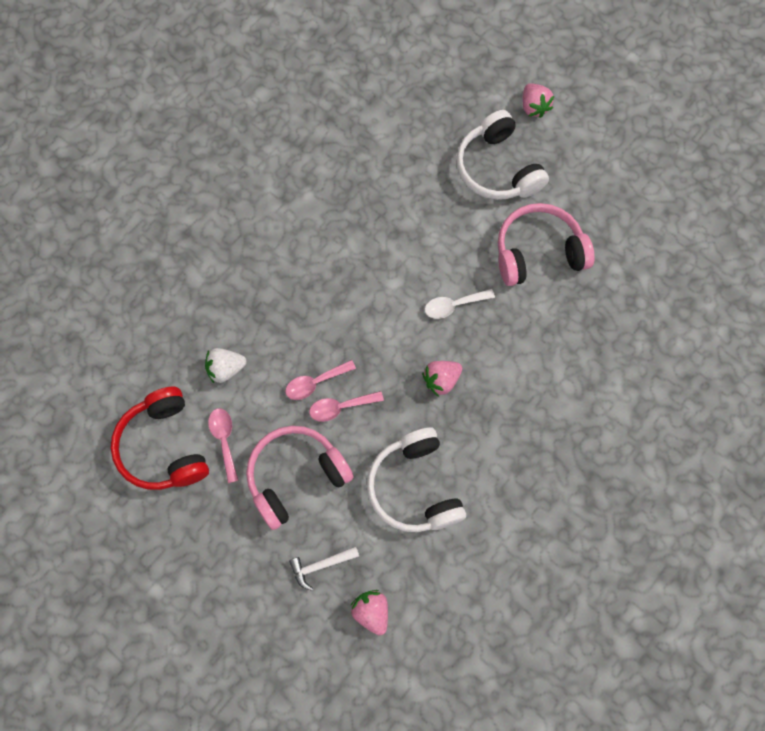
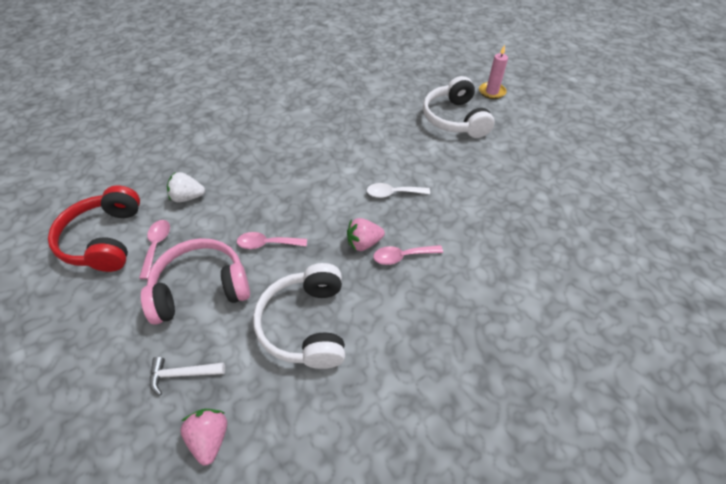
camera: 15 degrees right, 20 degrees down
(315, 383) = (254, 222): pink spoon -> pink spoon (402, 256)
(534, 107) = (492, 92): pink strawberry -> pink candle
(538, 252) = (475, 173): pink headphones -> none

